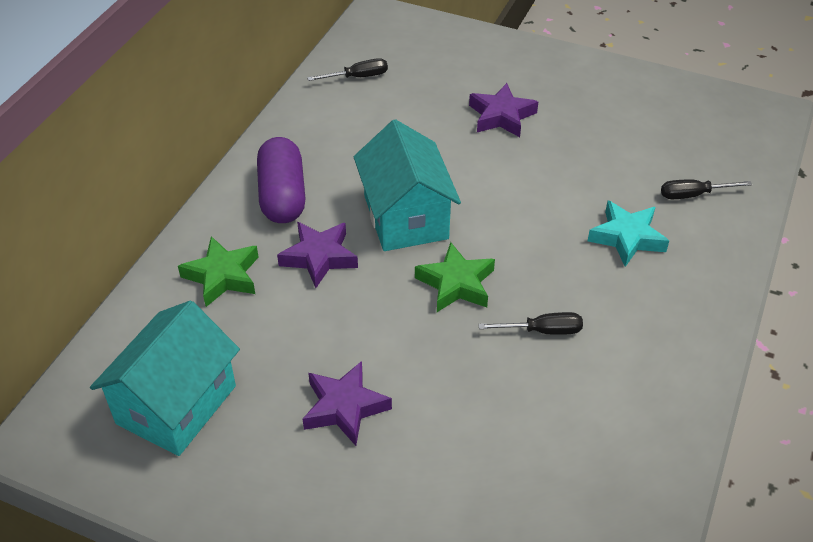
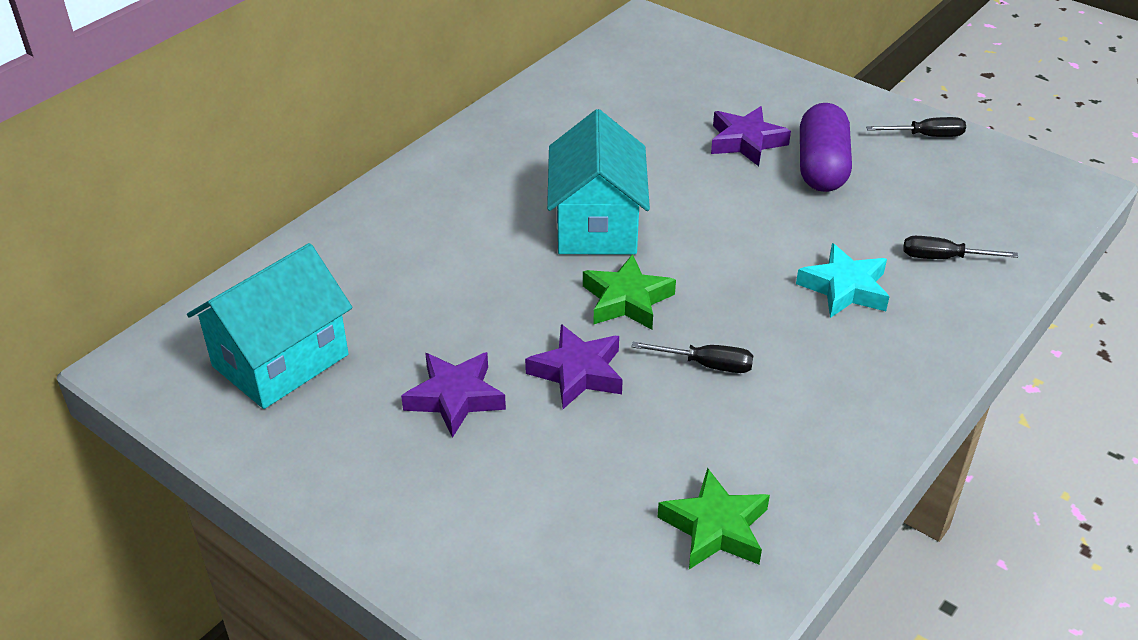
camera: 15 degrees right, 5 degrees down
(222, 276) = (376, 248): green star -> green star (715, 528)
(282, 196) = (470, 182): purple capsule -> purple capsule (822, 167)
(319, 257) = (486, 248): purple star -> purple star (578, 373)
(358, 77) = (599, 79): black screwdriver -> black screwdriver (926, 136)

